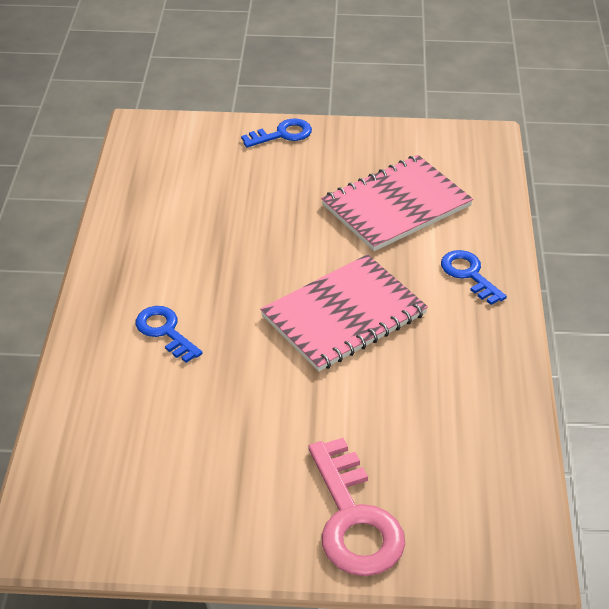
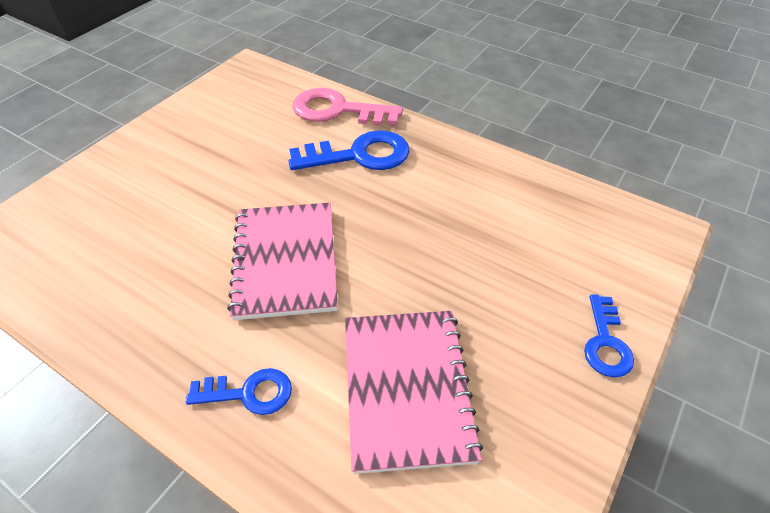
camera: 120 degrees right, 5 degrees up
(165, 331) = (359, 155): blue key -> blue key, size x1.67
(353, 519) = (110, 180): pink key -> pink key (338, 110)

